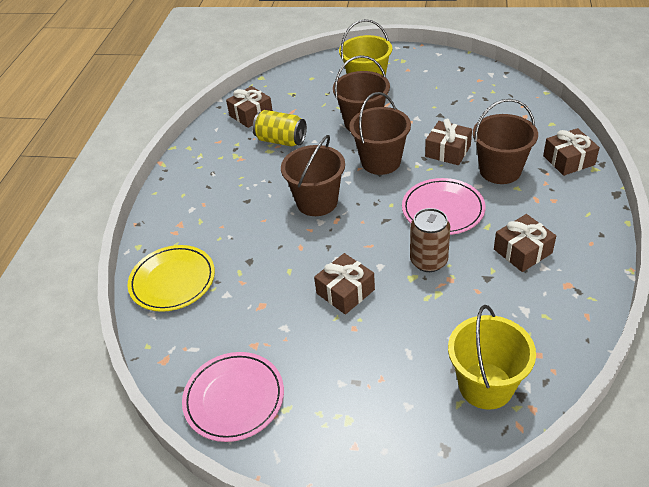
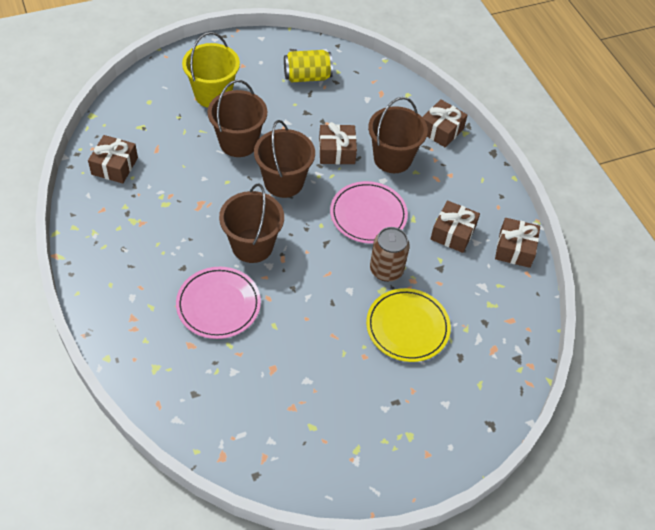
camera: 40 degrees left, 10 degrees up
(172, 281) = (171, 379): yellow plate -> yellow plate (407, 327)
(234, 398) = (308, 461): pink plate -> pink plate (218, 305)
(281, 140) = (169, 188): yellow can -> yellow can (307, 77)
(345, 291) = (336, 326): brown gift -> brown gift (515, 249)
(485, 385) = (490, 362): yellow bucket -> none

